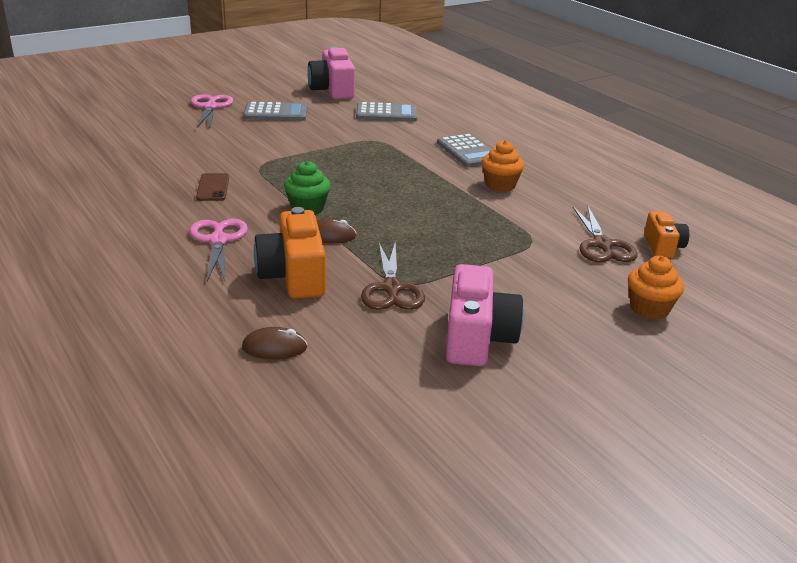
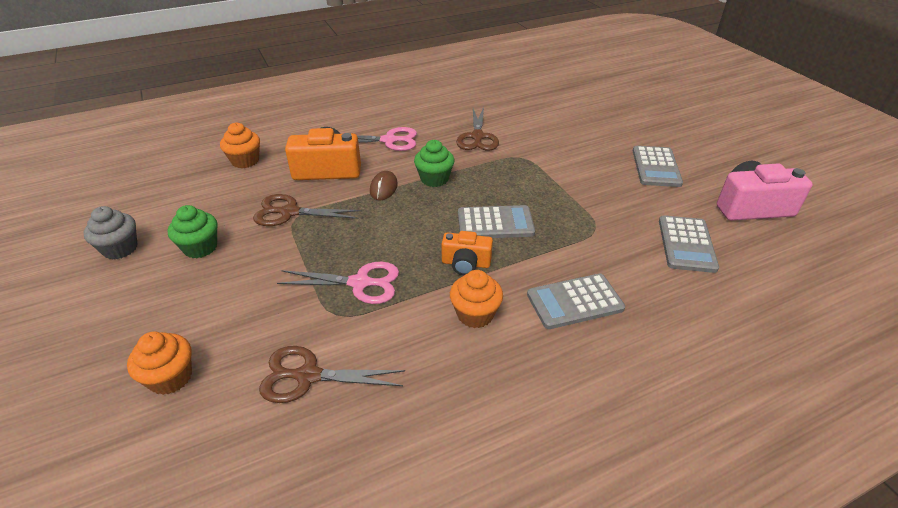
camera: 100 degrees right, 10 degrees up
(210, 107) = (657, 132): pink scissors -> pink scissors (360, 283)
(213, 187) = (477, 137): brown phone -> brown scissors
(274, 348) = (245, 161): brown mouse -> orange cupcake
(379, 178) = (495, 223): none -> grey calculator
(477, 338) = (200, 247): pink camera -> green cupcake
(504, 404) = (120, 248): none -> grey cupcake
(663, 247) = (282, 443): orange camera -> orange camera (466, 263)

